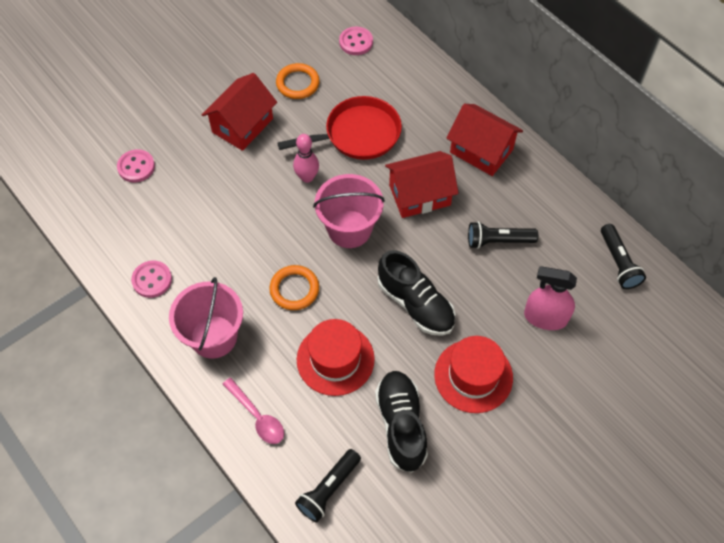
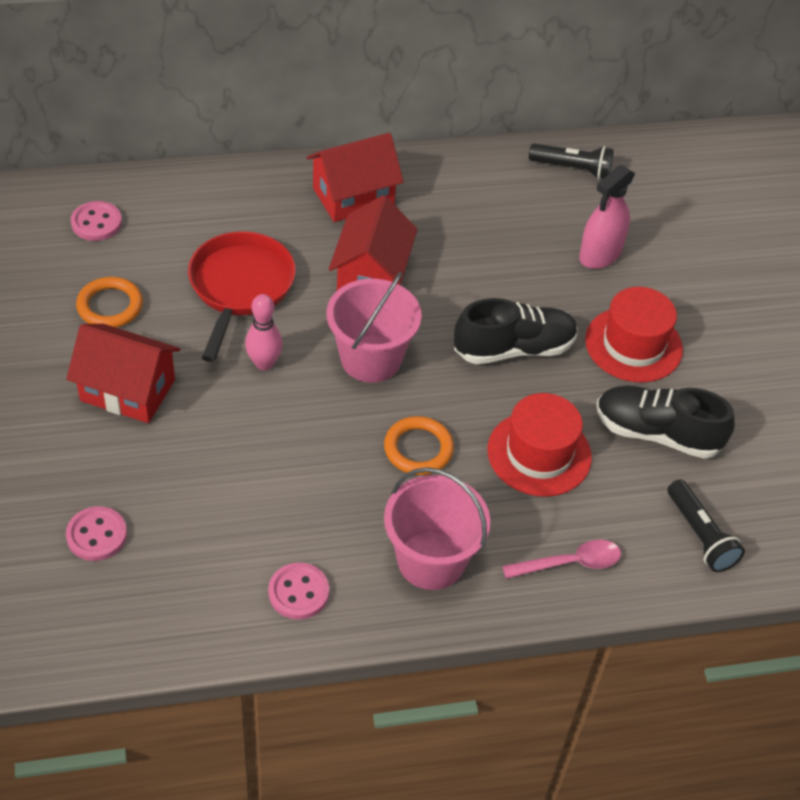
camera: 65 degrees left, 10 degrees down
(242, 125) = (127, 390): red house -> red house turned 45 degrees counterclockwise
(498, 241) = (481, 242): black flashlight -> none

